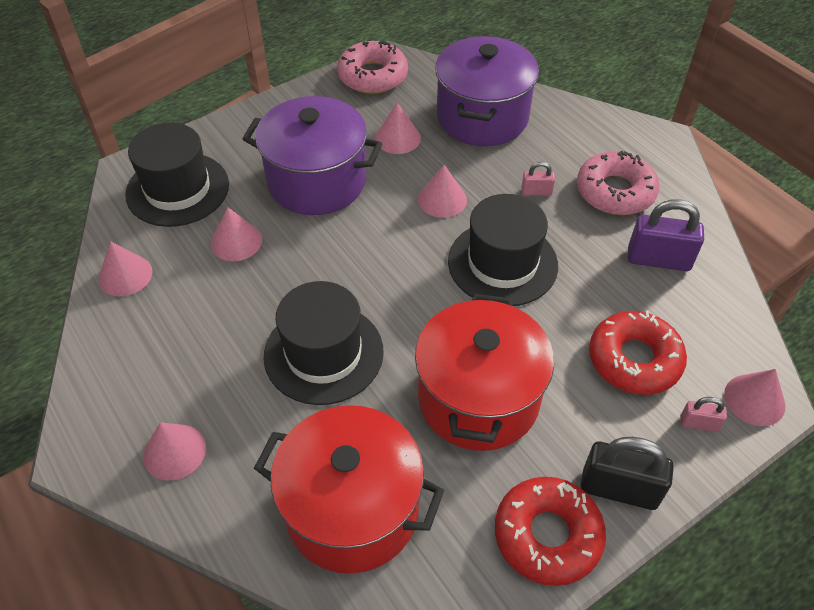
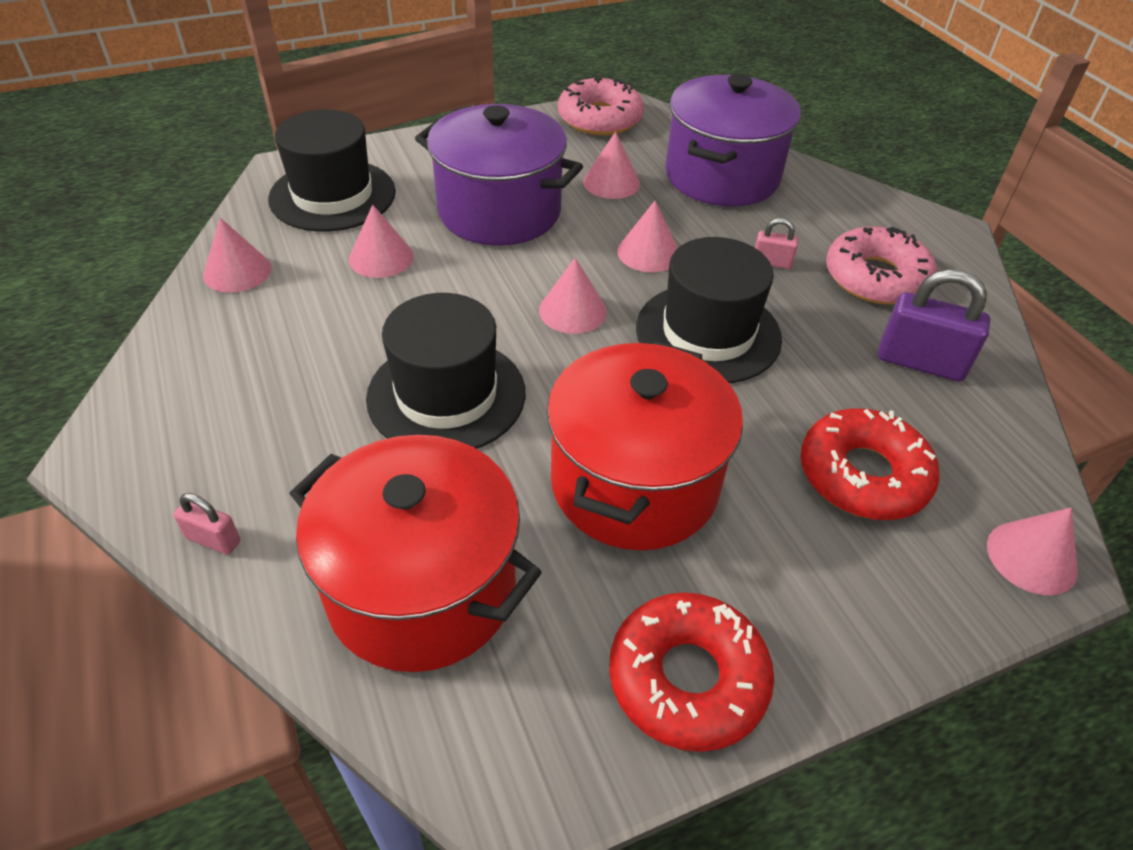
camera: 10 degrees right, 5 degrees down
(174, 451) = (218, 473): pink cone -> pink cone (572, 311)
(619, 489) = (807, 637): black padlock -> none
(698, 423) = (942, 573): pink padlock -> pink padlock (213, 539)

